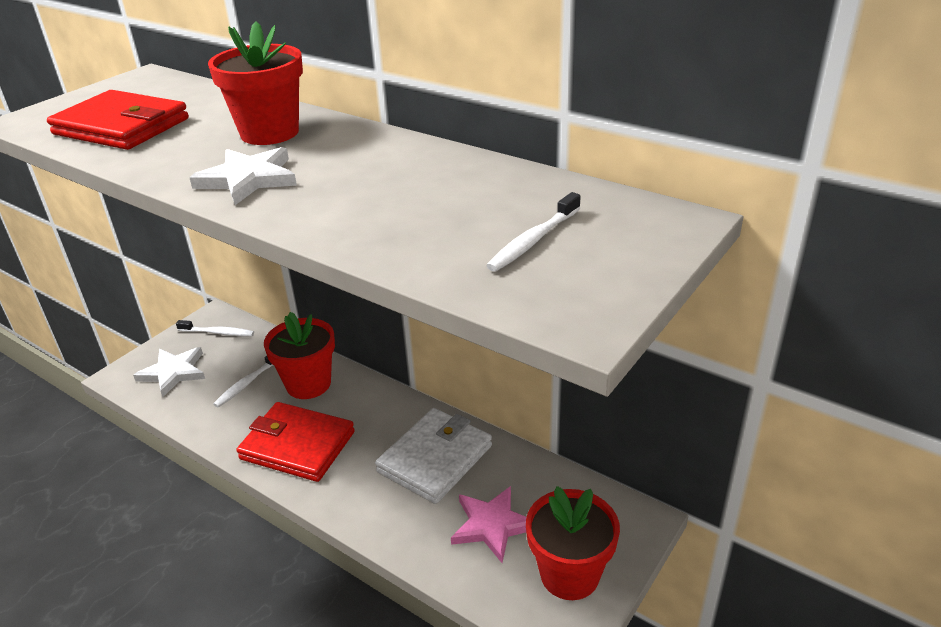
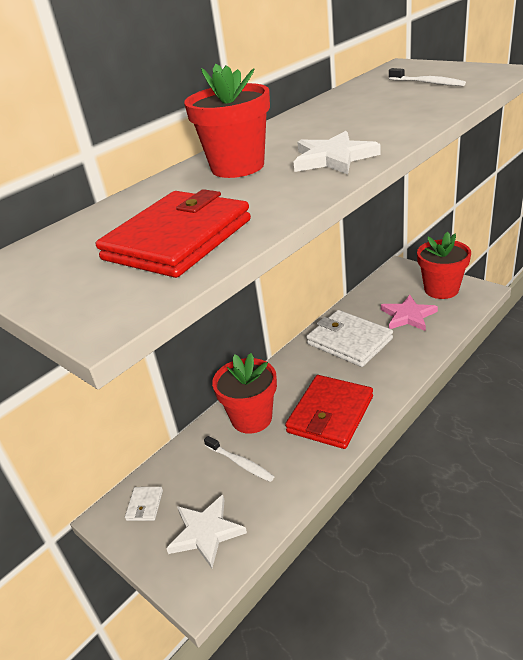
camera: 80 degrees left, 0 degrees up
(217, 333) = (145, 505): white toothbrush -> white wallet

